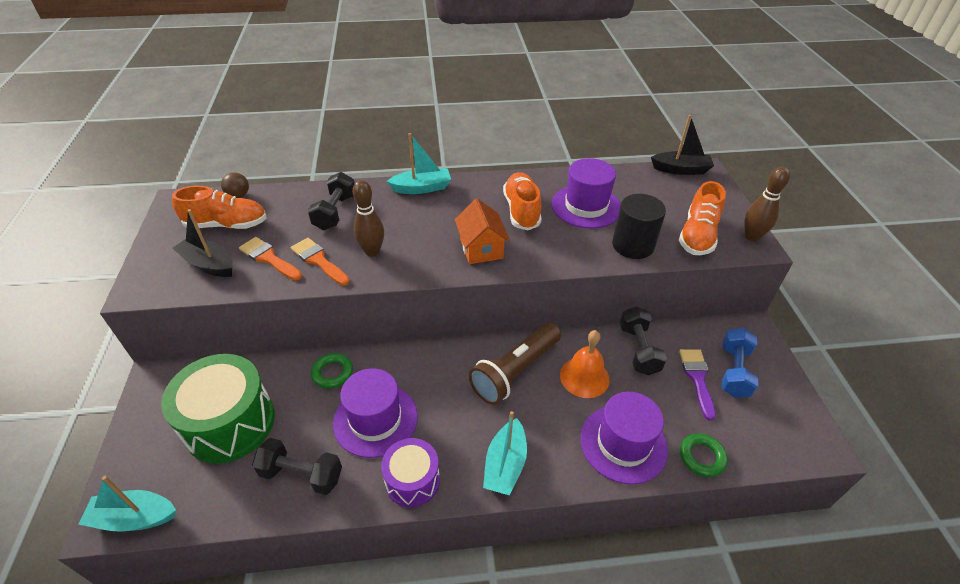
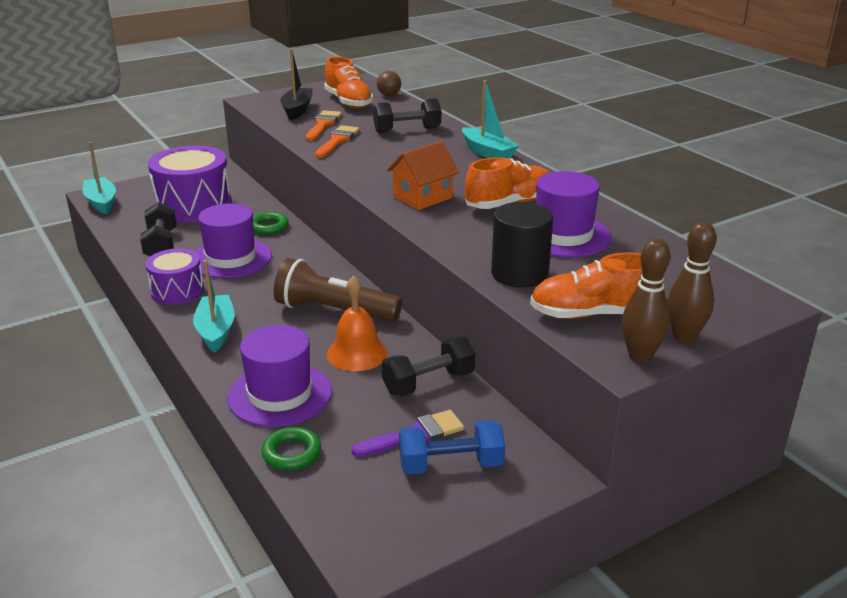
camera: 65 degrees right, 15 degrees down
(230, 423) = (194, 205): green drum -> purple drum
(372, 251) = (369, 156): brown bowling pin -> brown bowling pin (684, 337)
(505, 465) = (216, 331): turquoise boat -> turquoise boat turned 90 degrees clockwise
(681, 170) = (738, 284): black boat -> none

